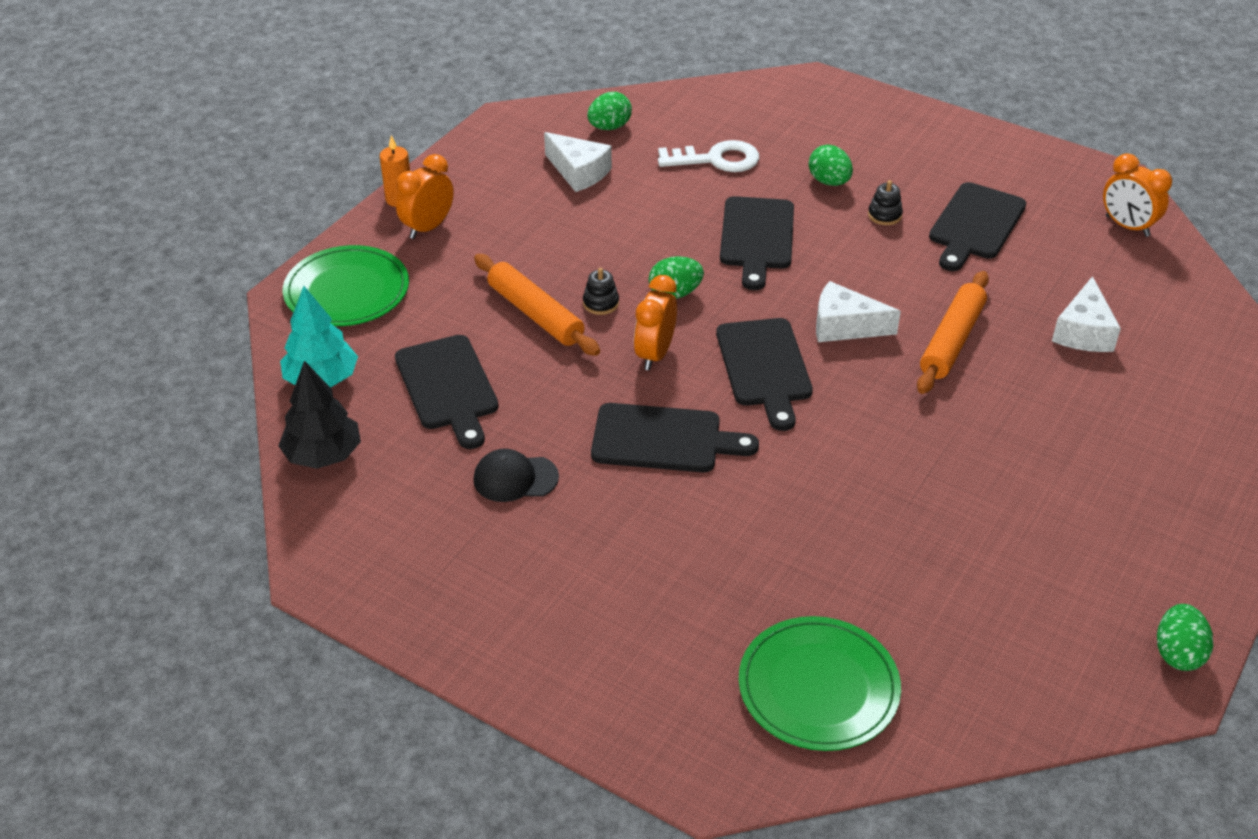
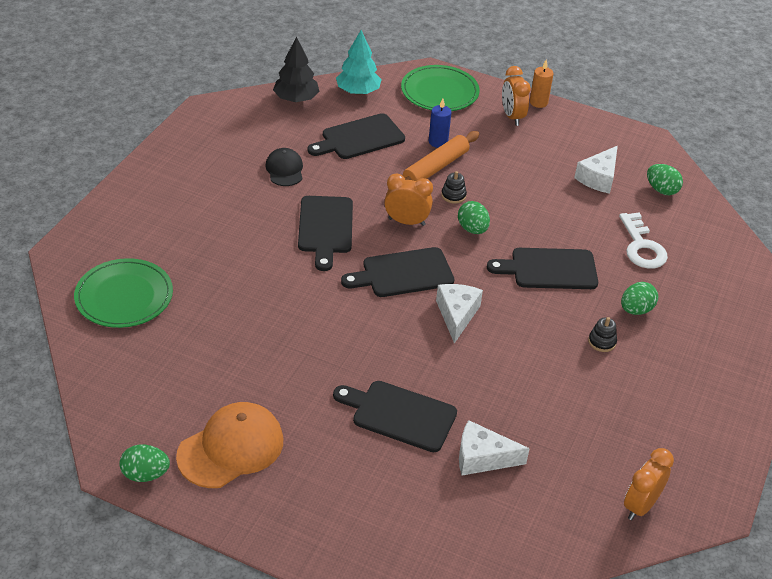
camera: 80 degrees right, 0 degrees up
(428, 227) = (512, 117): orange clock -> orange clock turned 135 degrees counterclockwise
(474, 305) = (438, 142): none -> blue candle
(952, 341) = (453, 374): orange rolling pin -> none
(975, 225) = (607, 398): black cutting board -> black cutting board (399, 415)
(1112, 560) = (231, 448): none -> orange cap

